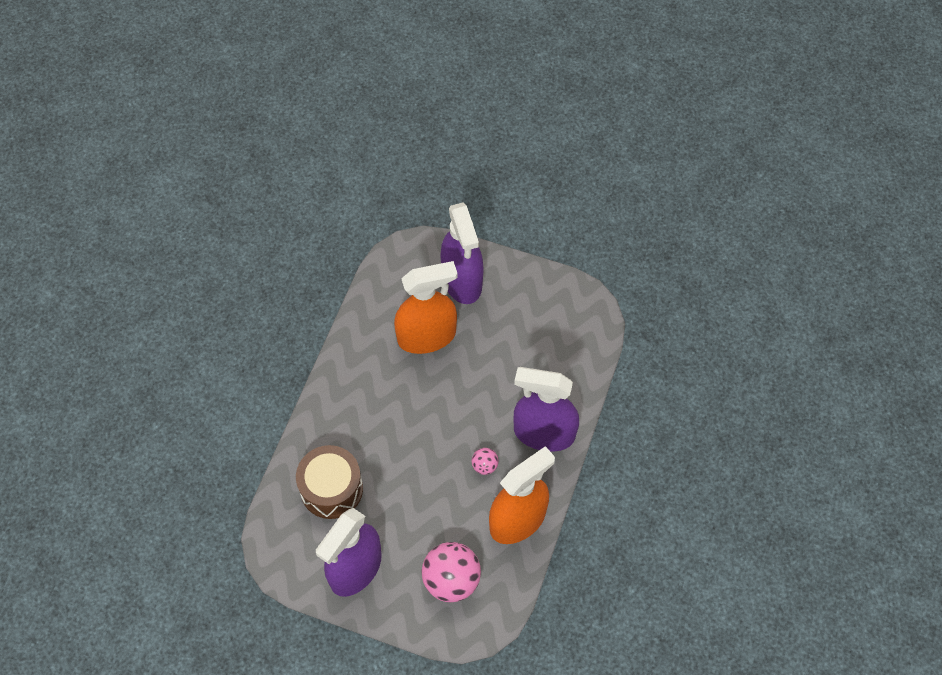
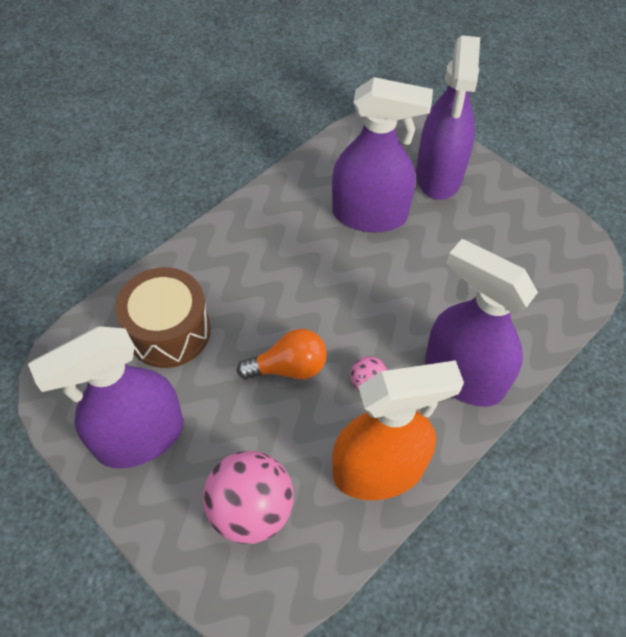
camera: 25 degrees right, 5 degrees down
(427, 336) = (370, 215): orange spray bottle -> purple spray bottle
(427, 478) = (289, 367): none -> orange light bulb

